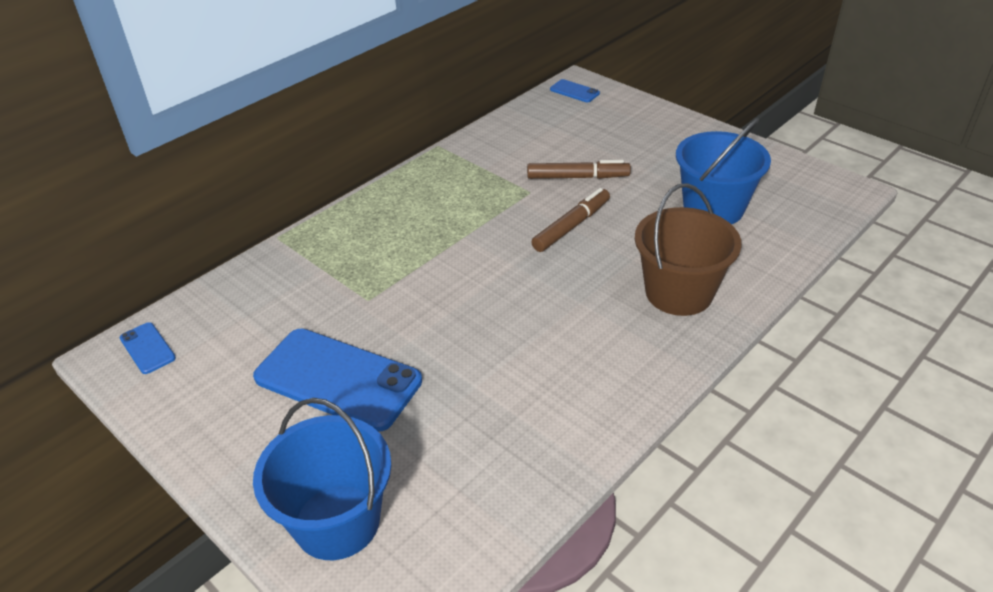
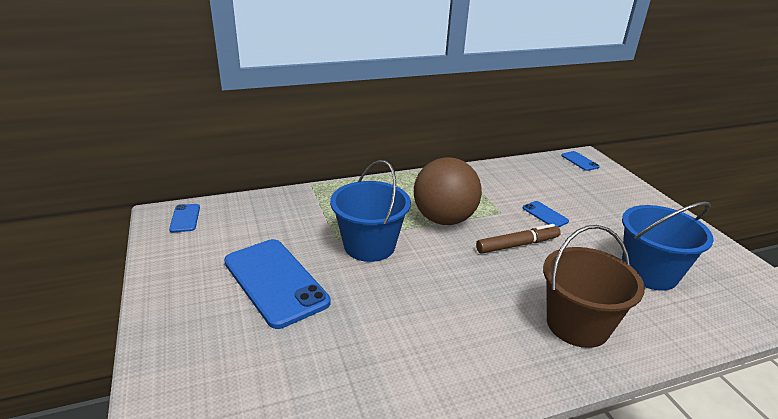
camera: 25 degrees right, 10 degrees down
(337, 522) = (193, 377): blue bucket -> blue bucket (369, 246)
(473, 225) = (444, 219): none -> brown ball
(577, 177) = (545, 215): brown marker -> blue phone

